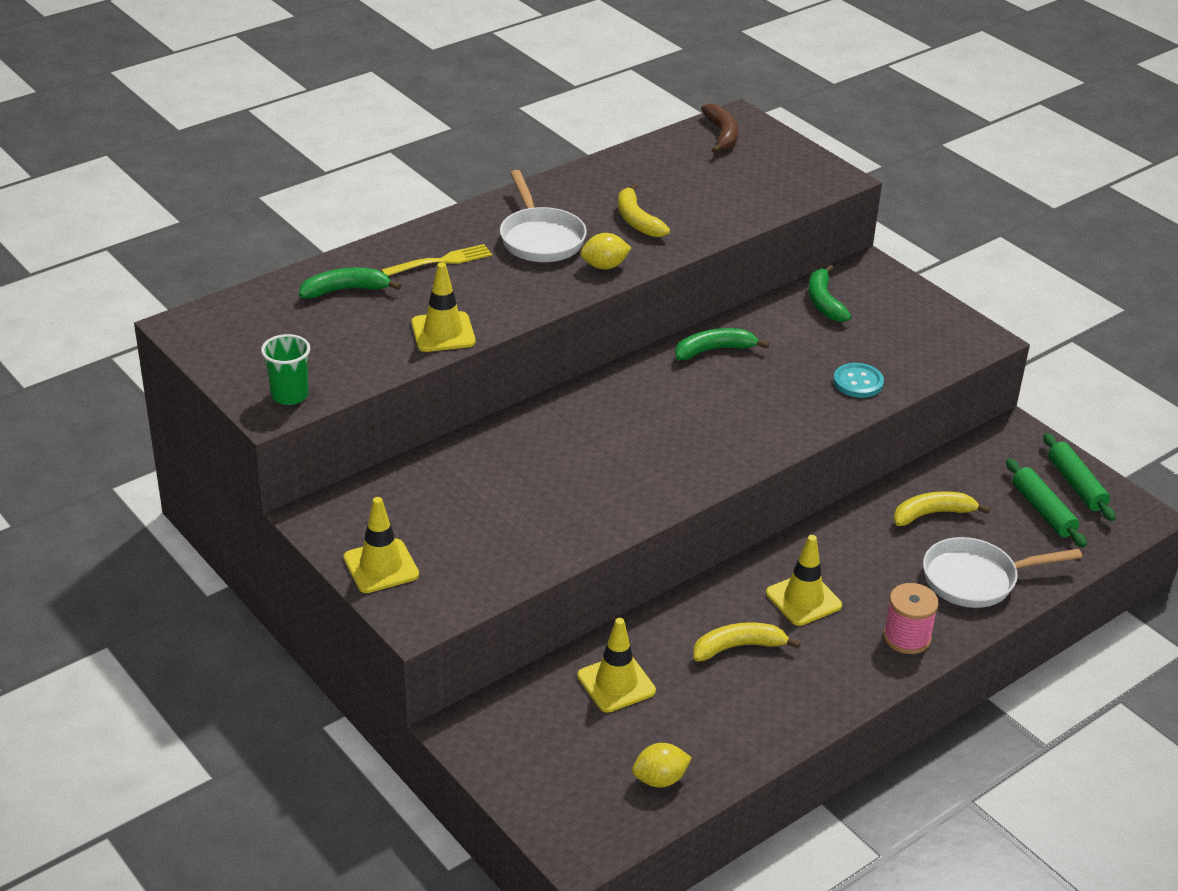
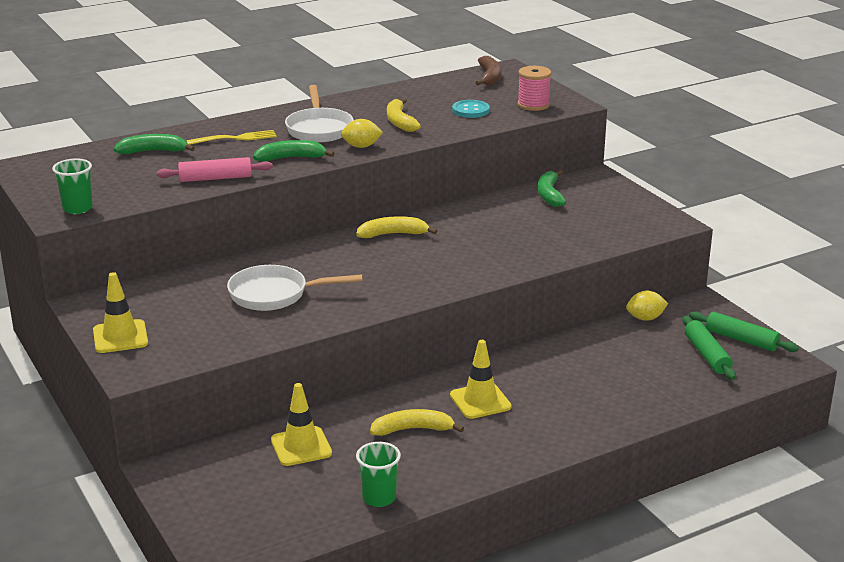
camera: 10 degrees right, 10 degrees down
(443, 332) = (215, 178): yellow traffic cone -> pink rolling pin
(660, 779) = (311, 515): yellow lemon -> yellow lemon (645, 318)
(714, 350) = (448, 219): green banana -> green banana (291, 158)
(729, 747) = (379, 498): none -> green cup
(858, 382) = (558, 245): turquoise button -> turquoise button (470, 110)
(906, 637) = (559, 433): pink spool -> pink spool (533, 105)
(932, 514) = (610, 351): yellow banana -> yellow banana (393, 234)
(976, 579) = (633, 397): white pan -> white pan (275, 295)
(1076, 485) = (741, 339): green rolling pin -> green rolling pin turned 45 degrees counterclockwise

